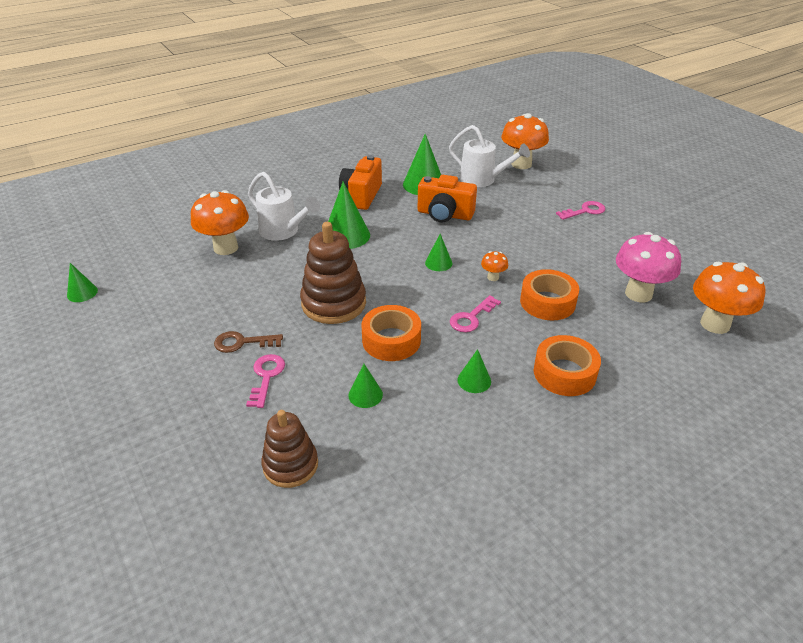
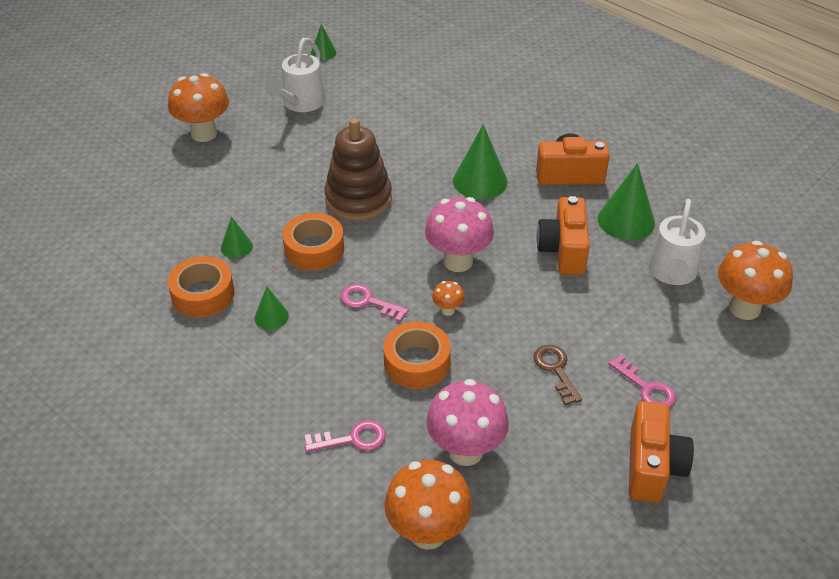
camera: 75 degrees right, 5 degrees up
(226, 248) = (421, 107): orange mushroom -> orange mushroom (204, 134)
(242, 343) = (285, 158): brown key -> brown key (556, 370)
(266, 377) = (246, 183): pink key -> pink key (352, 439)
(283, 232) = (466, 136): white watering can -> white watering can (300, 104)
(290, 465) = (151, 222): brown stacking toy -> none
(438, 263) = (458, 261): green cone -> pink mushroom
(564, 373) = (298, 385): orange tape -> orange tape (203, 294)
(650, 223) = (652, 466): none -> orange camera

